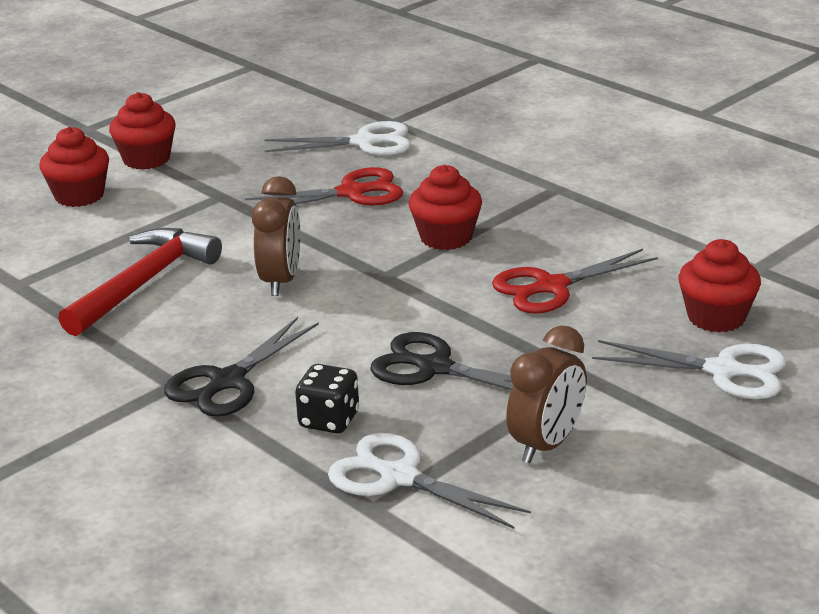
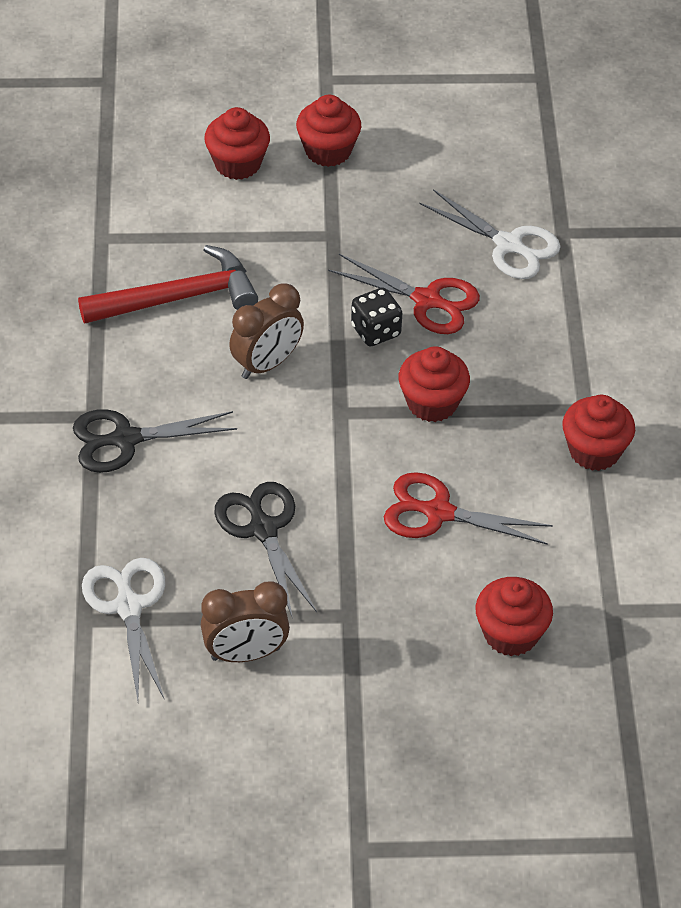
camera: 40 degrees right, 20 degrees up
(329, 420) = (145, 524): black dice -> black dice (376, 331)
(601, 203) = (594, 451): none -> red cupcake
(723, 371) = (443, 685): white scissors -> none

